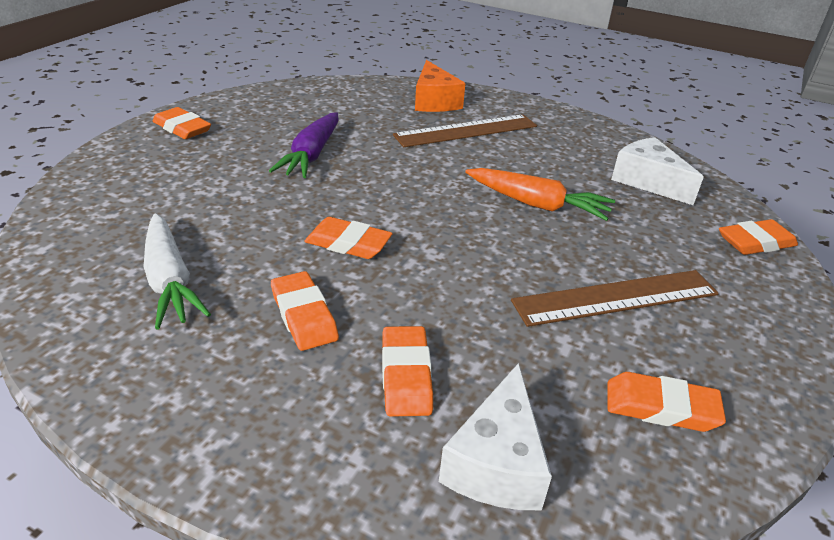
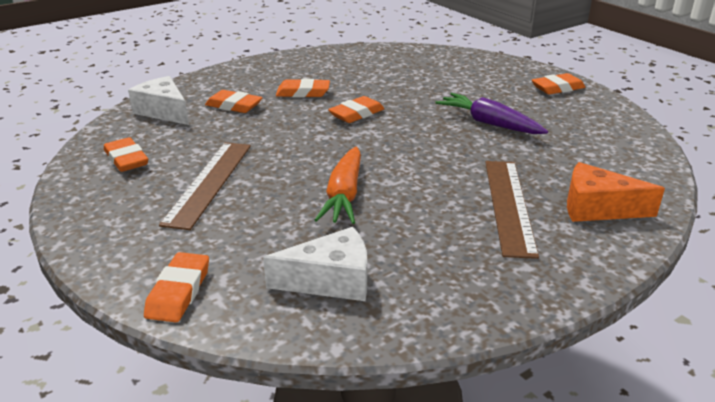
camera: 120 degrees right, 5 degrees down
(170, 280) = (363, 70): white carrot -> none
(537, 204) = (344, 195): orange carrot -> orange carrot turned 45 degrees counterclockwise
(661, 407) = (126, 159): orange eraser -> orange eraser turned 75 degrees counterclockwise

